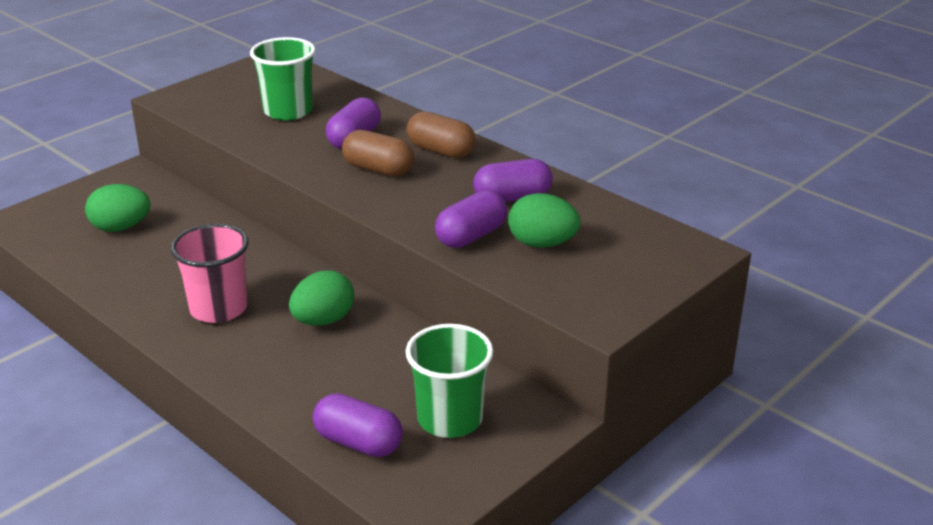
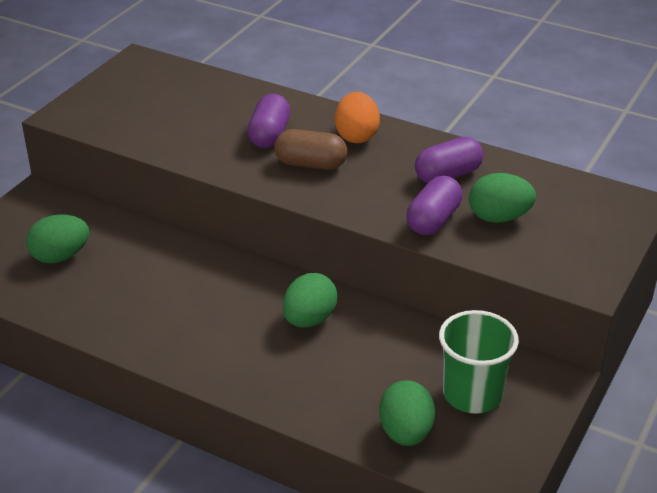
camera: 15 degrees left, 5 degrees up
(218, 308) = (205, 325): pink cup -> none
(288, 111) = (188, 114): green cup -> none
(358, 443) = (405, 433): purple capsule -> green egg
(440, 151) = (356, 136): brown capsule -> orange egg

